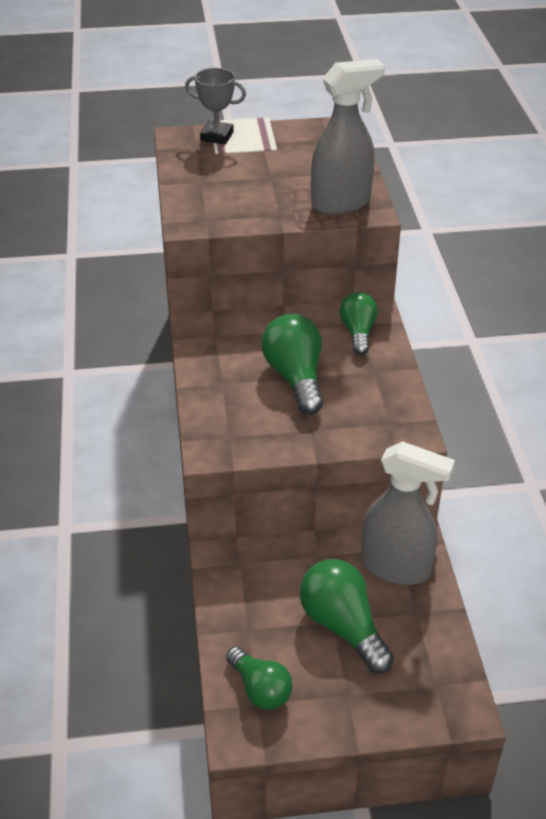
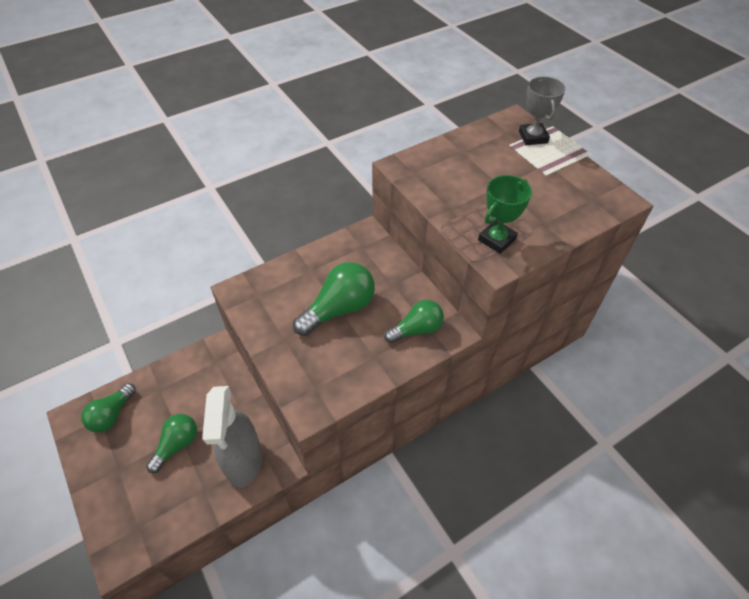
camera: 65 degrees right, 10 degrees up
(341, 203) = (496, 239): grey spray bottle -> green trophy
(342, 626) = (177, 445): green light bulb -> green light bulb, size x0.66

